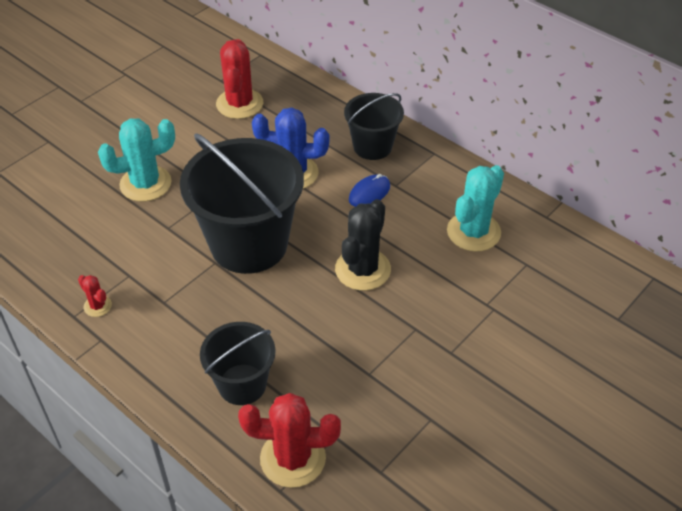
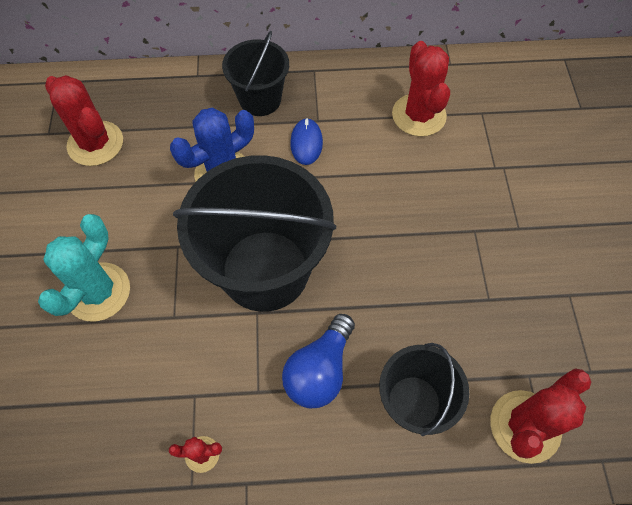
camera: 45 degrees left, 15 degrees up
(211, 321) = (320, 370): none -> blue light bulb
(363, 269) = (380, 214): black cactus -> none
(473, 232) = (418, 115): turquoise cactus -> red cactus

